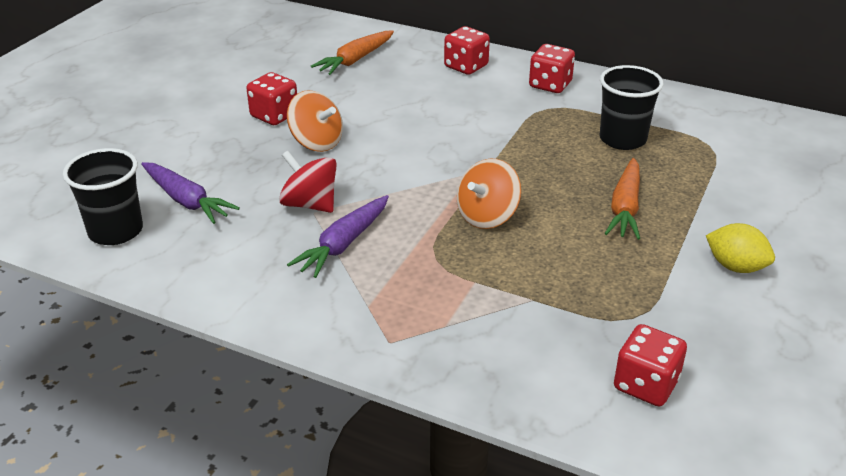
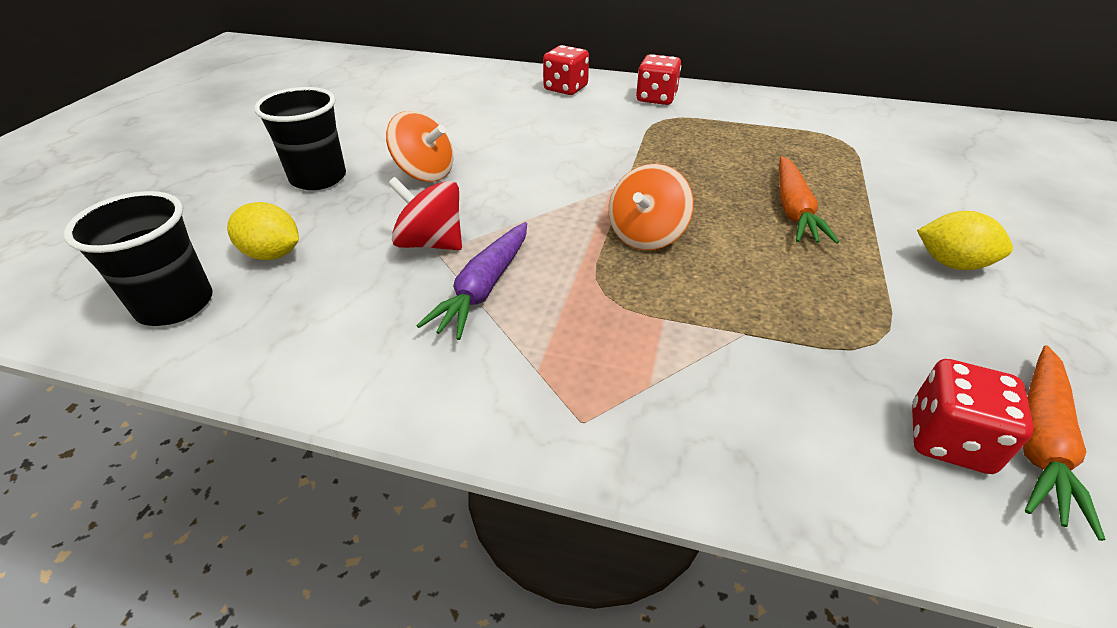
camera: 10 degrees left, 5 degrees up
(187, 200) = (272, 254): purple carrot -> yellow lemon
(274, 115) = (371, 149): red dice -> none
(355, 60) = (450, 91): orange carrot -> orange carrot (1040, 442)
(622, 139) = (753, 142): black cup -> black cup (318, 178)

